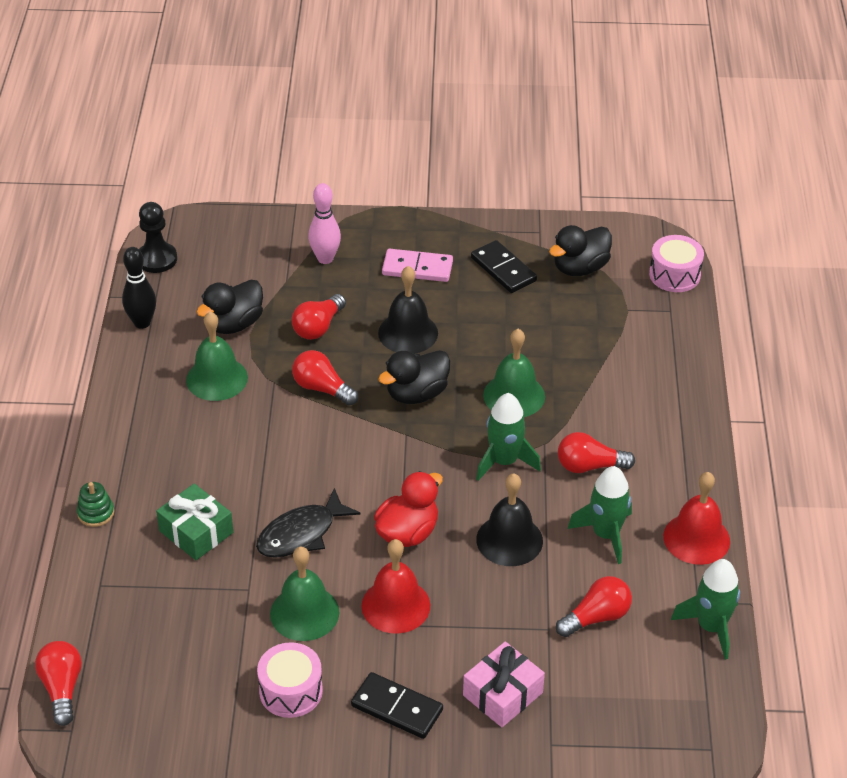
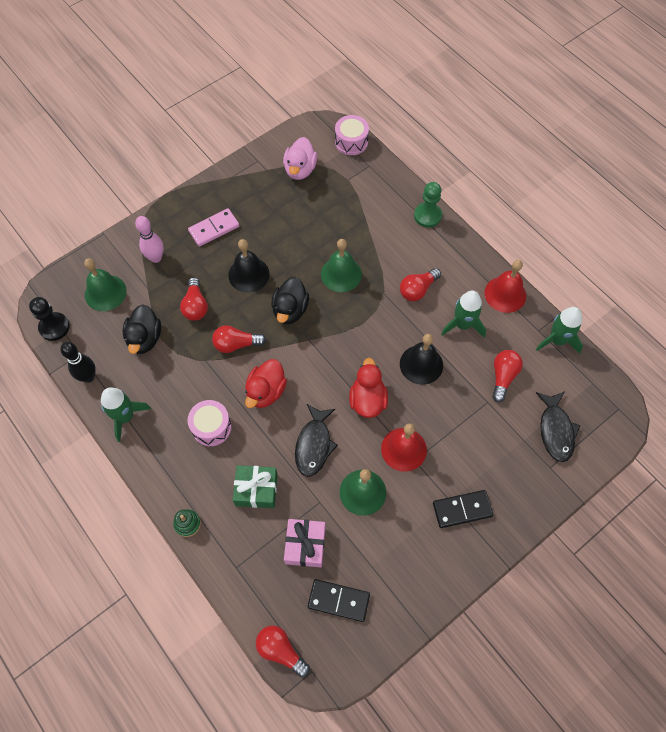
camera: 40 degrees left, 20 degrees up
(217, 378) = (170, 382): green bell -> green bell (105, 292)
(291, 691) = (401, 545): pink drum -> pink drum (211, 427)
(305, 451) = (266, 391): none -> red duck
(503, 269) = (261, 198): black domino -> black domino (338, 601)
(503, 694) = (502, 458): pink gift -> pink gift (305, 545)
(504, 461) = (374, 318): green rocket -> green rocket (125, 417)
(580, 268) = (300, 170): black duck -> pink duck
(601, 713) = (555, 430): none -> black fish
(687, 401) = (427, 216): none -> green pawn

